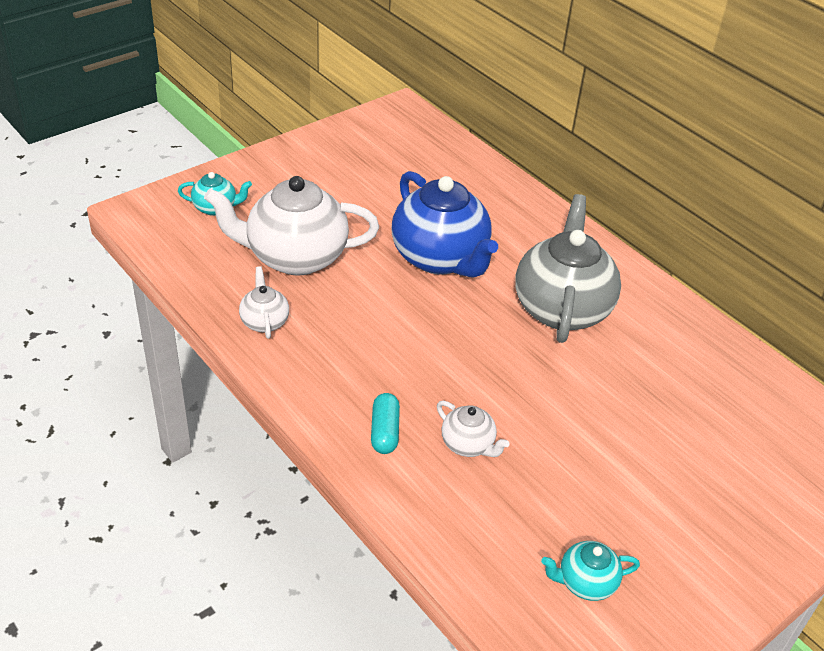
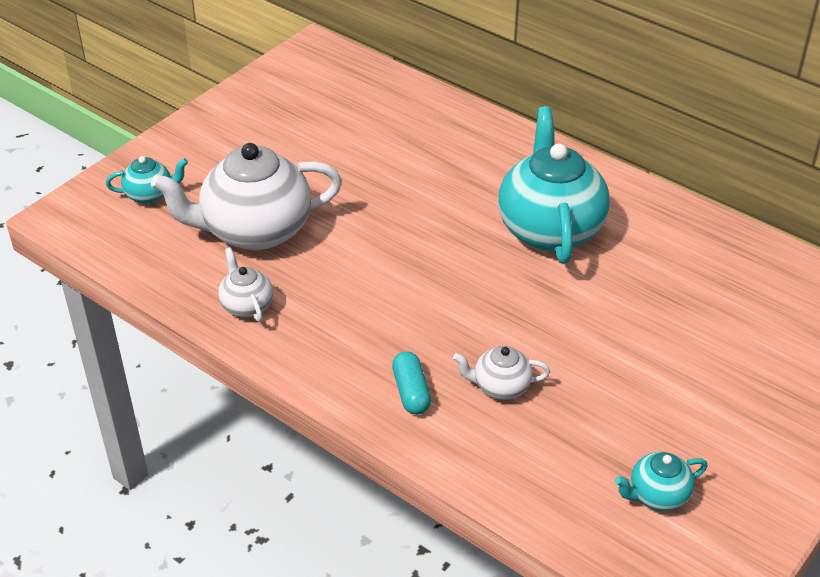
camera: 10 degrees left, 0 degrees up
(440, 258) = (409, 202): blue teapot -> none
(468, 445) = (500, 387): white teapot -> white teapot turned 150 degrees clockwise
(561, 308) = (549, 228): grey teapot -> turquoise teapot

